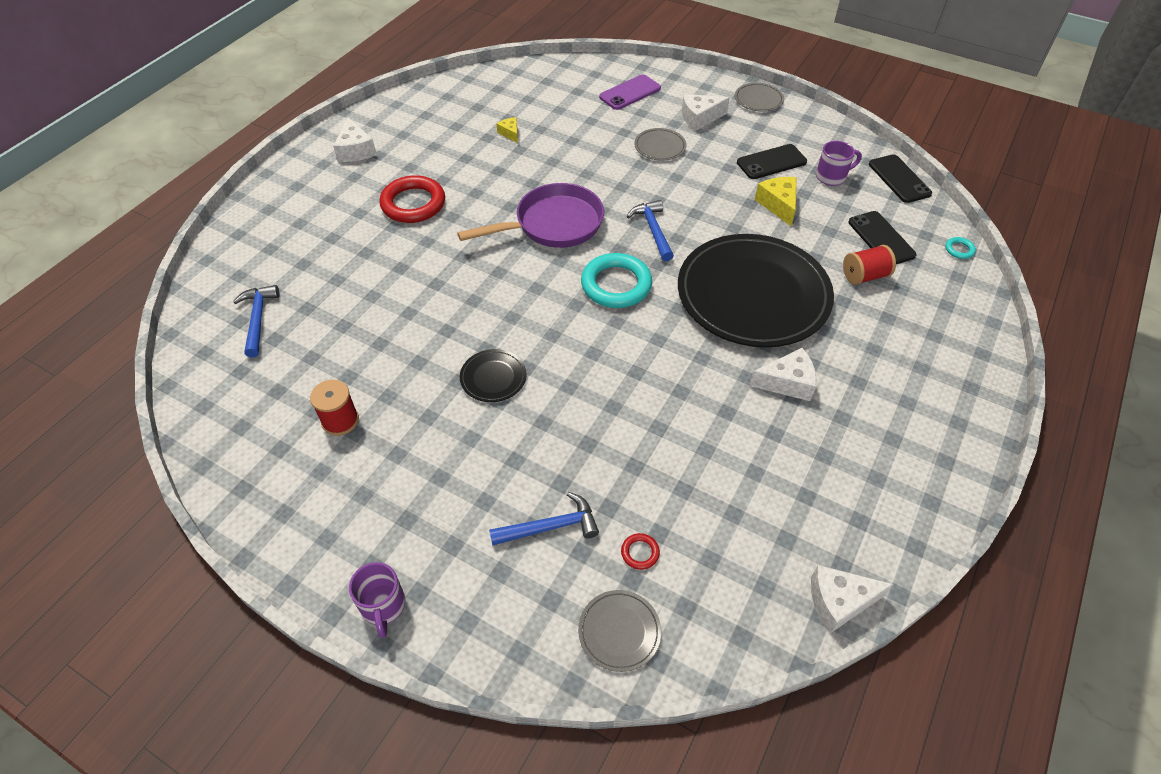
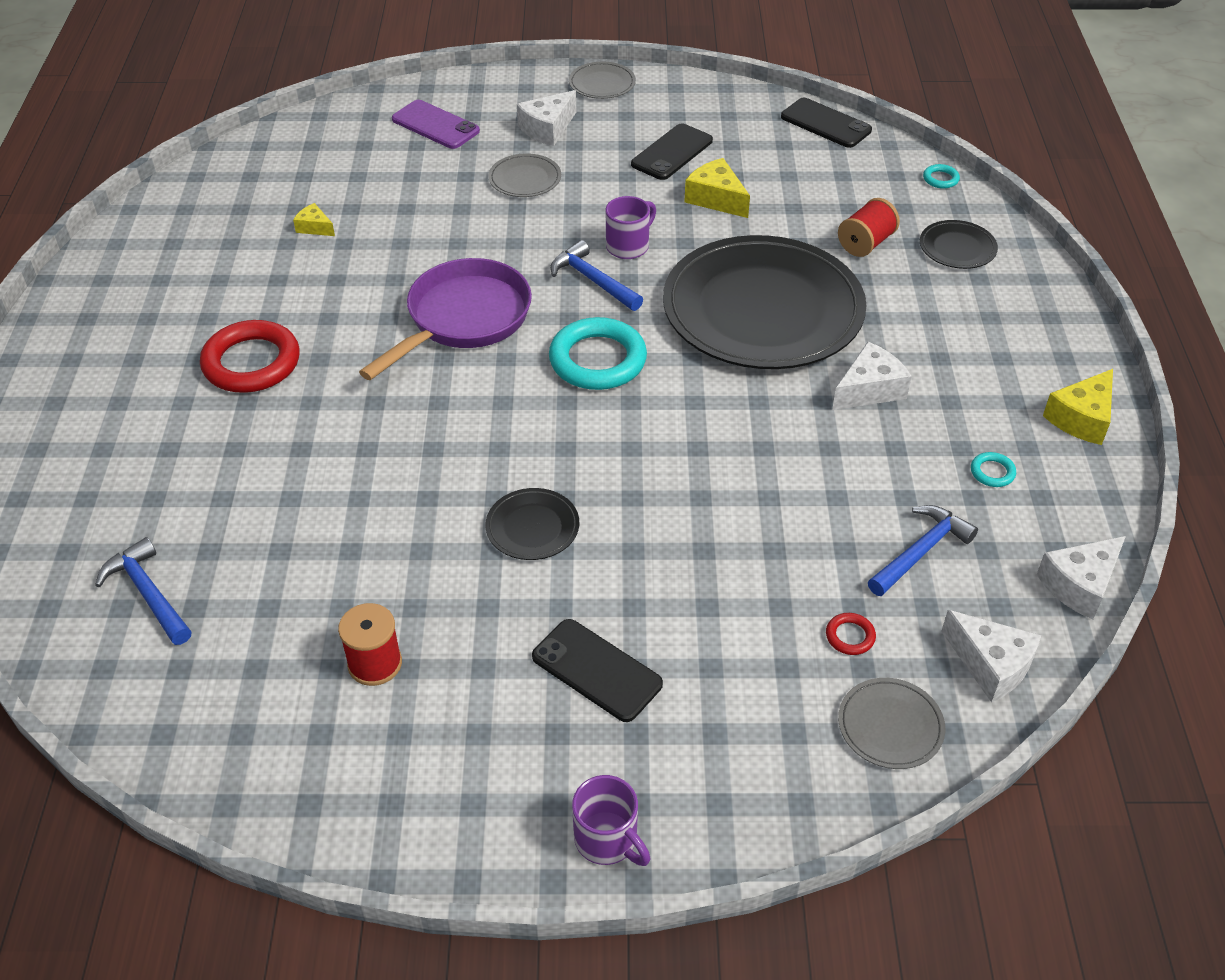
camera: 30 degrees left, 5 degrees down
(355, 150) = (106, 324): white cheese -> white cheese (991, 664)
(551, 527) = (732, 657): blue hammer -> blue hammer (921, 551)
(630, 93) = (435, 125): purple phone -> purple phone turned 75 degrees counterclockwise
(832, 177) = (752, 146): purple mug -> purple mug (628, 246)
(834, 484) = (992, 472): none -> turquoise ring
(881, 238) = (854, 196): black phone -> black phone (597, 670)
(934, 306) = (957, 248): none -> black plate
(938, 475) = (1081, 418): none -> yellow cheese

